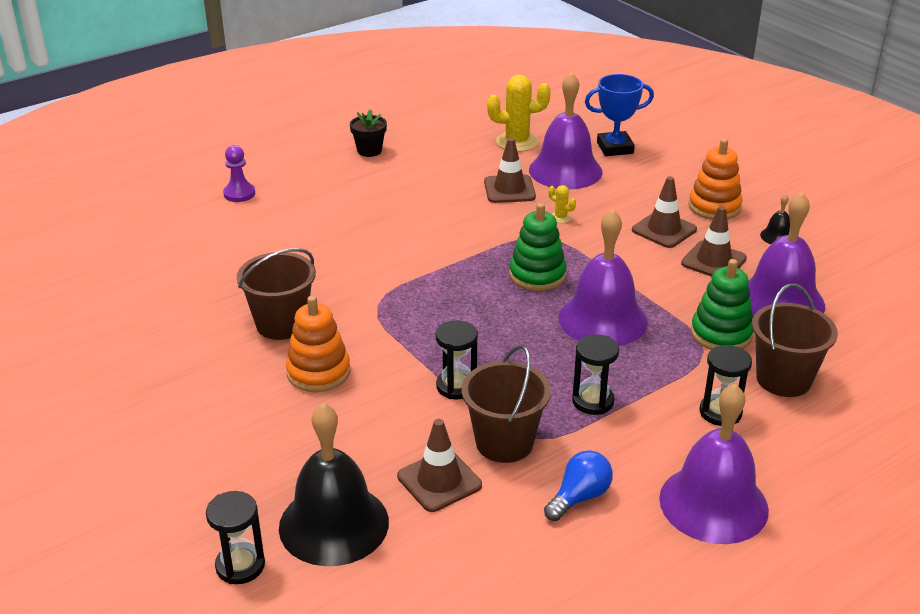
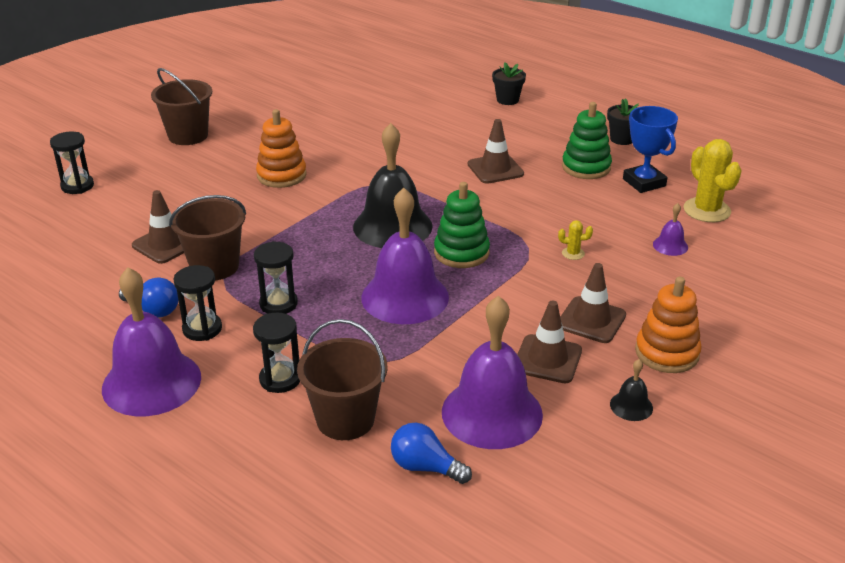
camera: 75 degrees right, 0 degrees up
(239, 194) = (507, 100): purple pawn -> black flower pot
(281, 324) = (336, 150): brown bucket -> brown bucket (188, 136)
(334, 524) = (117, 211): black bell -> black bell (392, 226)
(456, 386) = (281, 235): black hourglass -> black hourglass (202, 329)
(509, 189) = (606, 218): brown traffic cone -> brown traffic cone (495, 169)
(560, 217) = (573, 253): yellow cactus -> yellow cactus turned 75 degrees clockwise
(565, 170) = (670, 245): purple bell -> purple bell, size x0.43
(615, 148) = (748, 271): blue trophy -> blue trophy (644, 182)
(721, 334) = (410, 372): green stacking toy -> green stacking toy (586, 167)
(846, 345) = (425, 467): none -> blue light bulb

